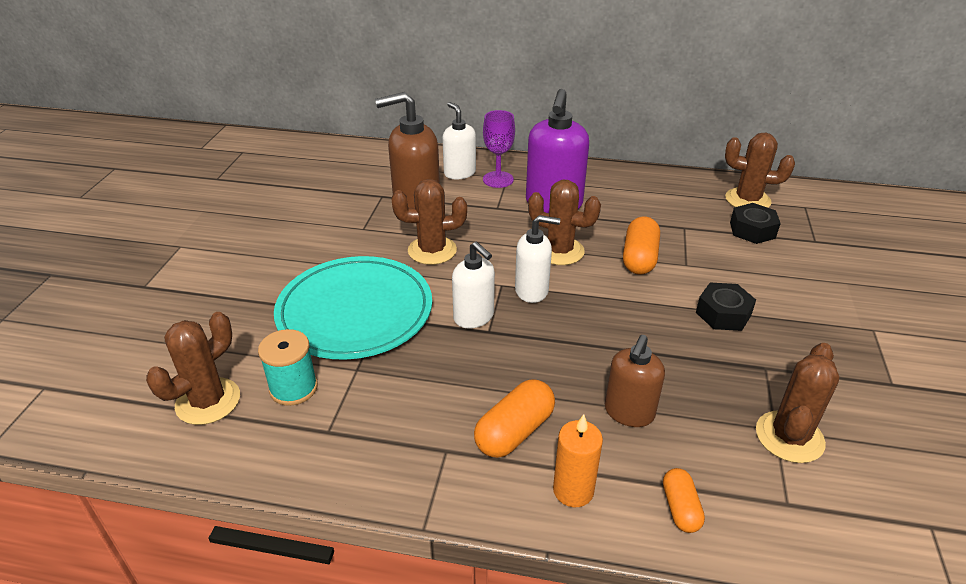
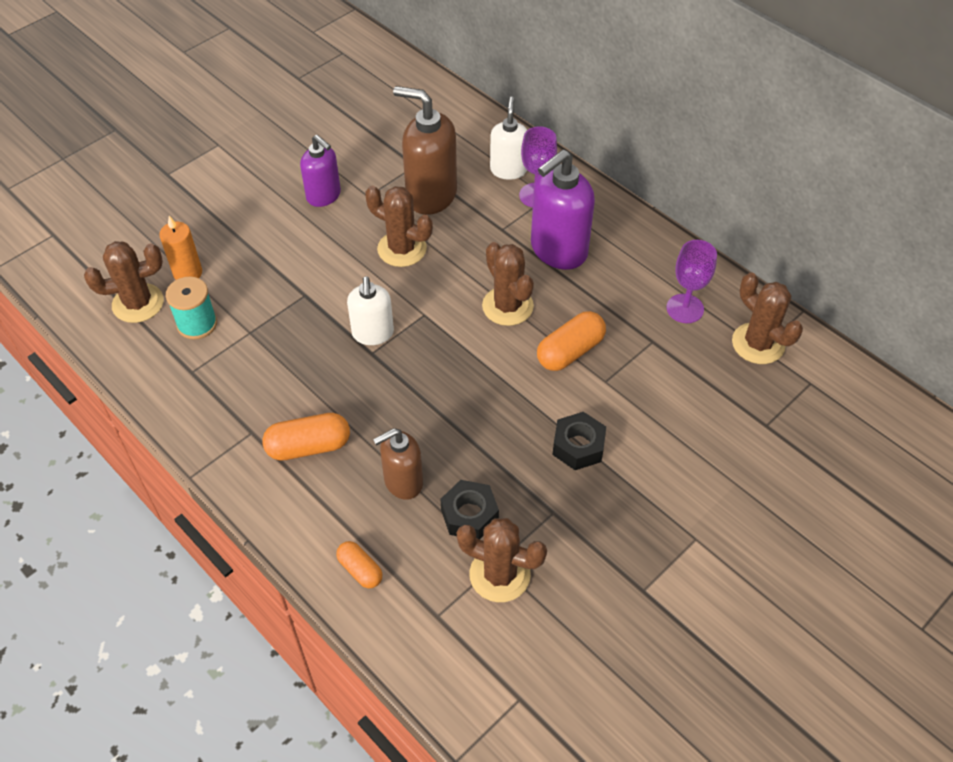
camera: 35 degrees right, 15 degrees up
(323, 243) = (324, 196): none -> purple soap dispenser
(355, 312) = (291, 280): turquoise plate -> none
(532, 291) = (442, 334): white soap dispenser -> none
(573, 490) = (304, 512): orange candle -> orange candle (188, 273)
(679, 201) = (685, 308): none -> purple goblet
(680, 508) = (360, 570): orange capsule -> orange capsule turned 75 degrees counterclockwise
(752, 230) = (716, 379): black nut -> black nut (469, 515)
(789, 437) = (499, 574): brown cactus -> brown cactus turned 45 degrees clockwise

